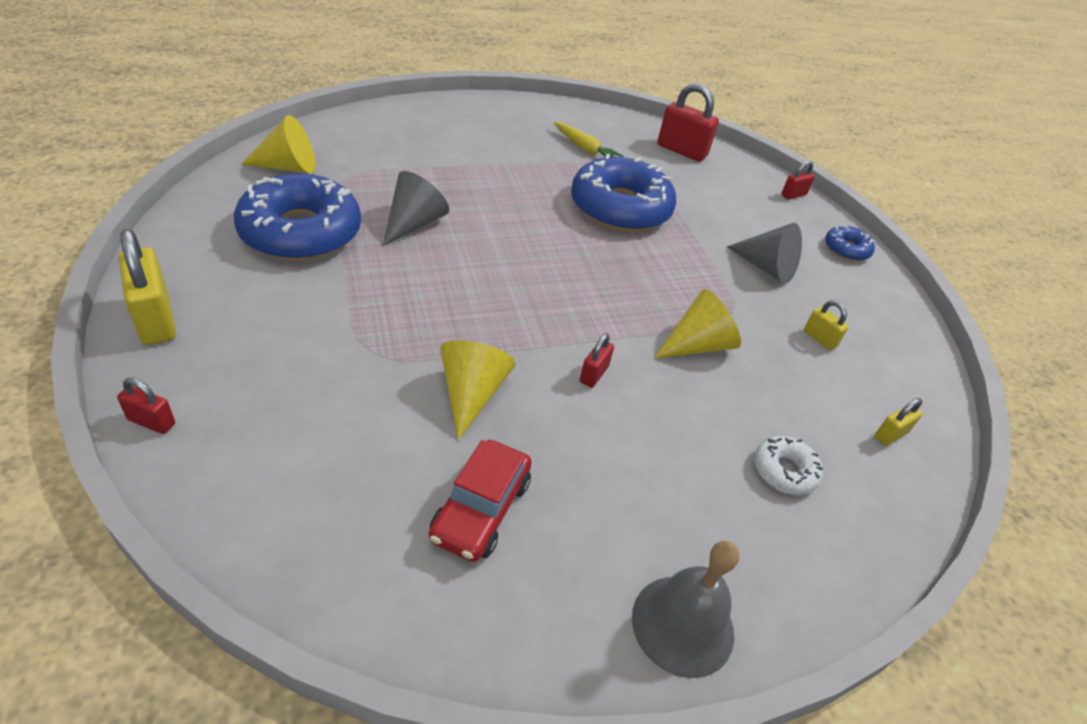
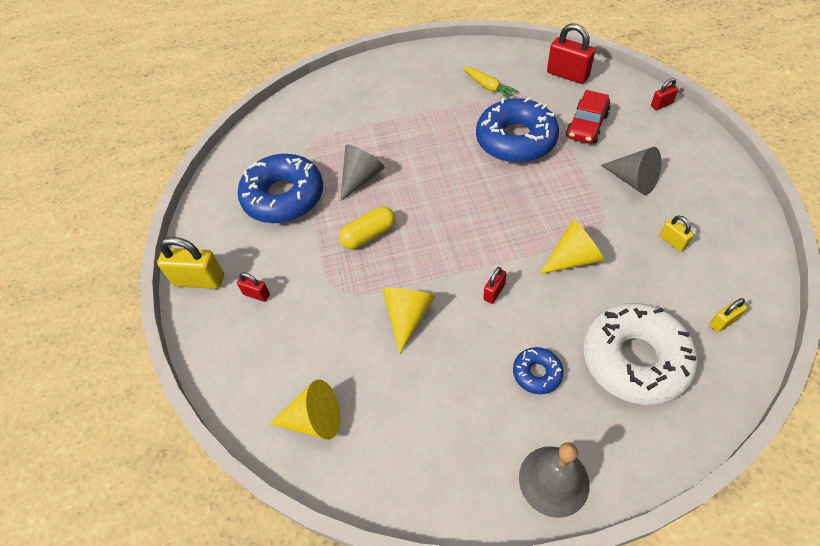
camera: 15 degrees right, 10 degrees up
(151, 422) = (206, 356): red padlock -> red padlock (256, 294)
(156, 319) = (199, 280): yellow padlock -> yellow padlock turned 60 degrees counterclockwise
(288, 167) = (270, 141): yellow cone -> yellow cone (314, 420)
(421, 290) = (369, 235): none -> yellow capsule
(481, 509) = (417, 404): red car -> red car (586, 126)
(784, 471) = (635, 359): white donut -> white donut, size x2.17
(846, 249) = (703, 153): blue donut -> blue donut (537, 373)

